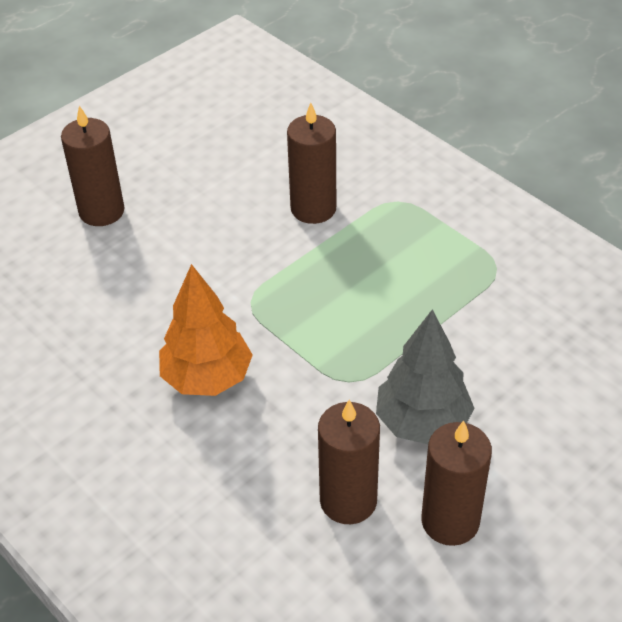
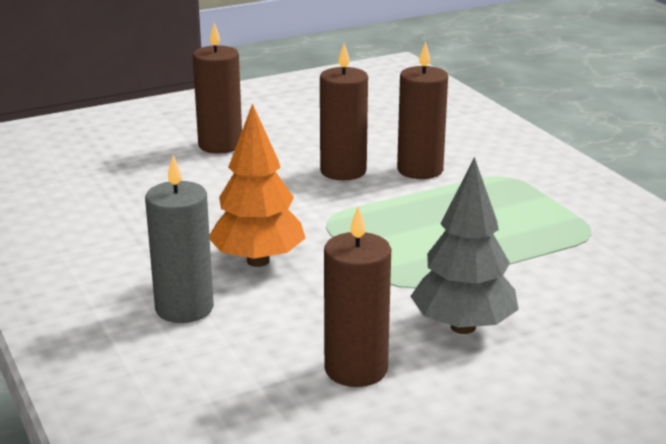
camera: 15 degrees right, 20 degrees down
(164, 460) = (184, 308): none -> grey candle
(450, 521) = (460, 404): brown candle -> brown candle (343, 171)

